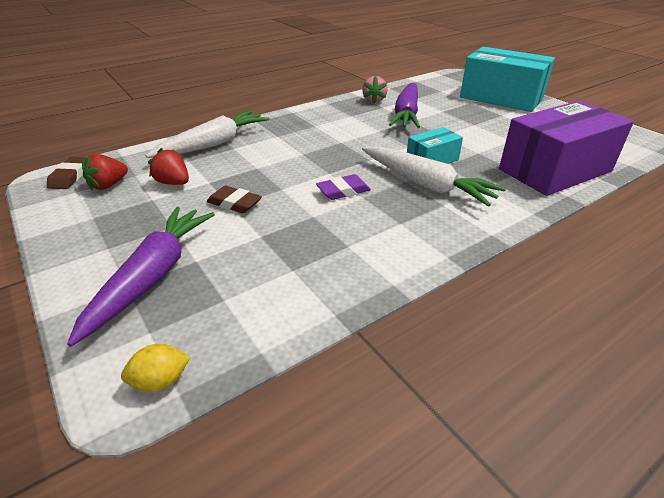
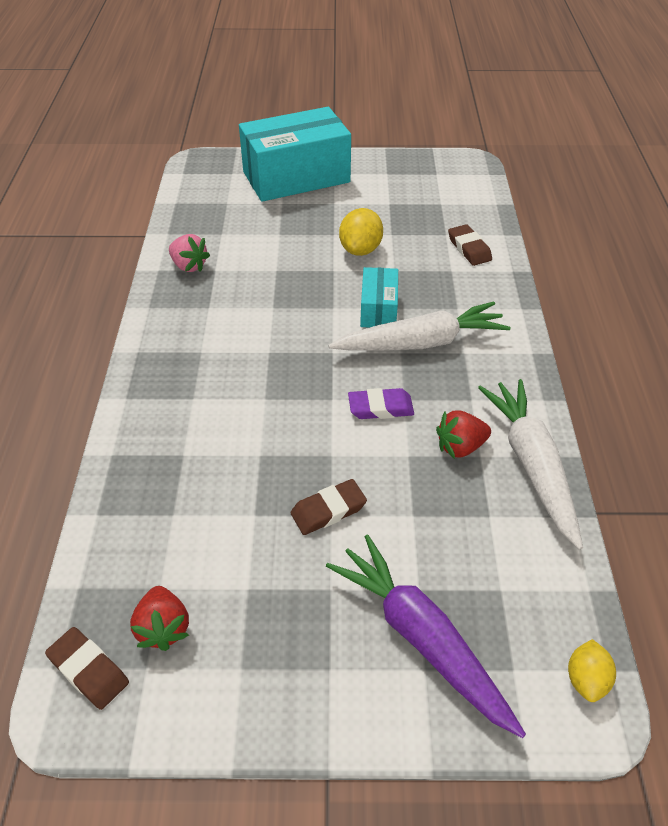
camera: 55 degrees left, 10 degrees up
(173, 183) = (223, 552): red strawberry -> red strawberry (460, 447)
(214, 144) = (150, 469): white carrot -> white carrot (531, 464)
(343, 191) = (380, 408): purple eraser -> purple eraser turned 75 degrees clockwise
(406, 114) = (257, 264): purple carrot -> none
(476, 136) = (360, 249): none -> yellow lemon
(555, 170) = (469, 248): purple box -> brown eraser

